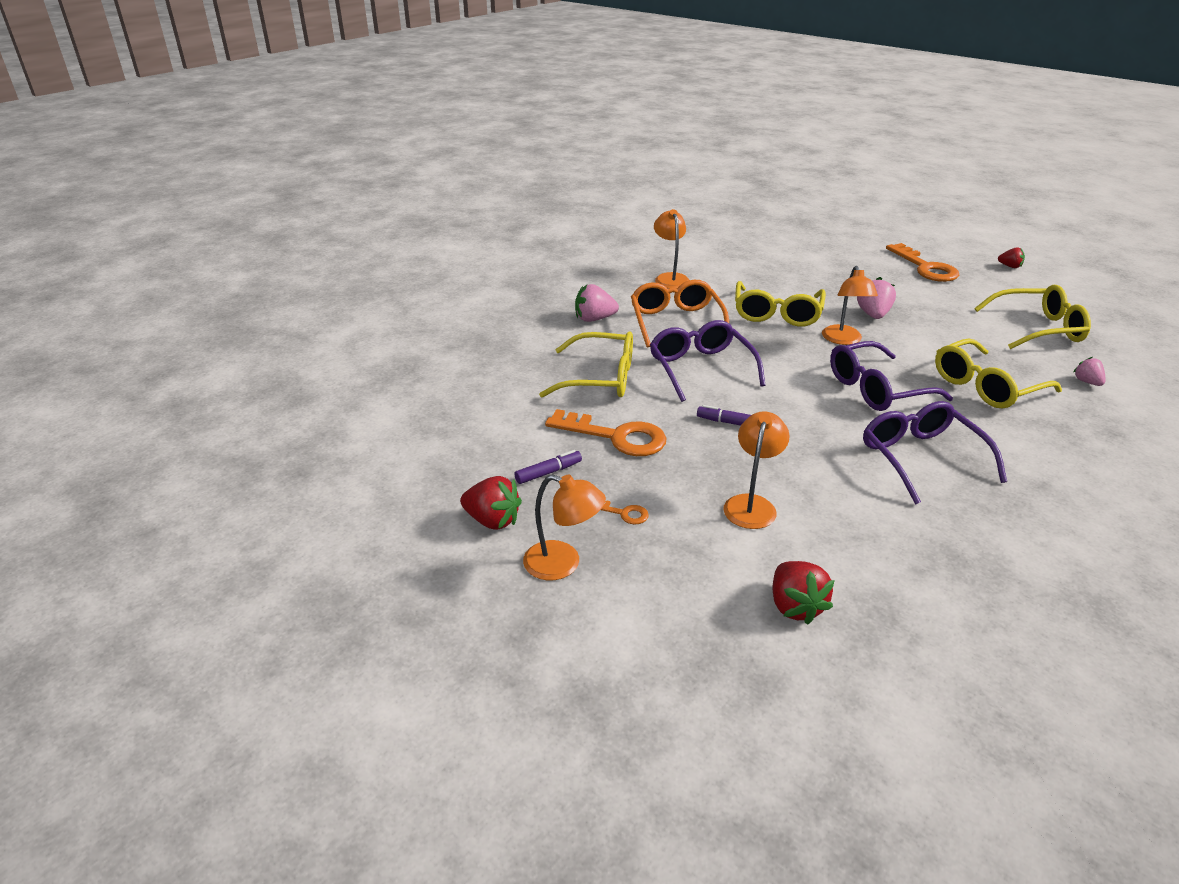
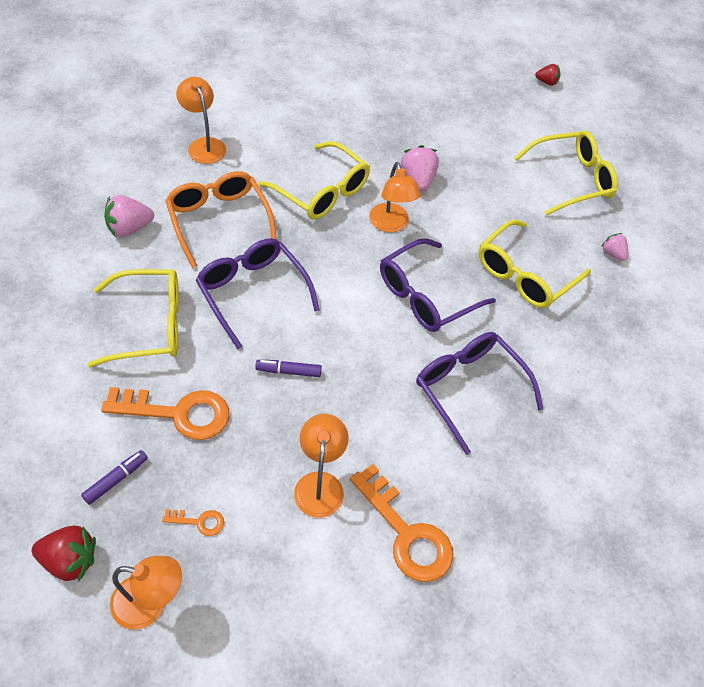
camera: 20 degrees left, 20 degrees up
(777, 314) = (322, 192): yellow glasses -> yellow glasses turned 45 degrees counterclockwise
(795, 606) = (368, 607): red strawberry -> none
(925, 267) = (466, 94): orange key -> orange key (406, 533)

